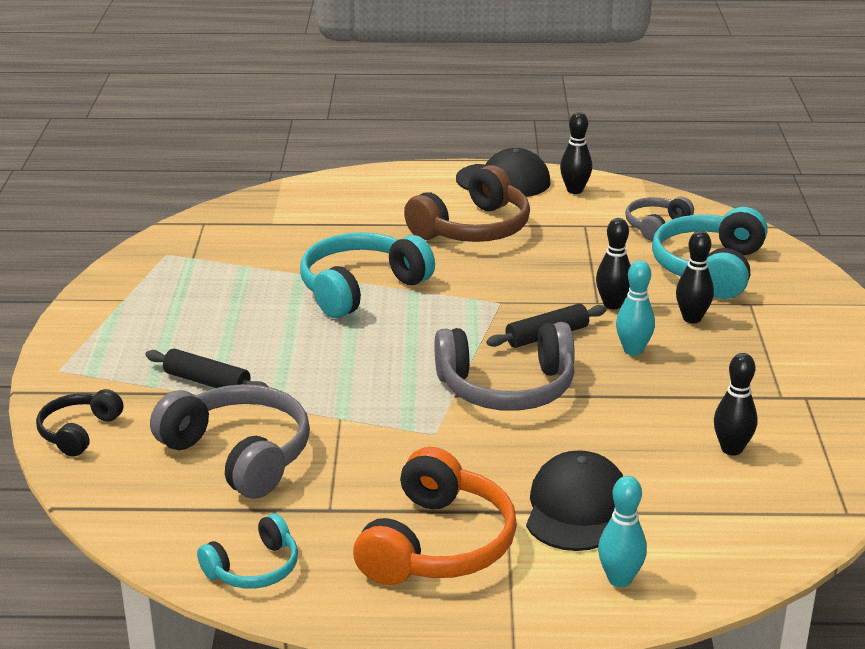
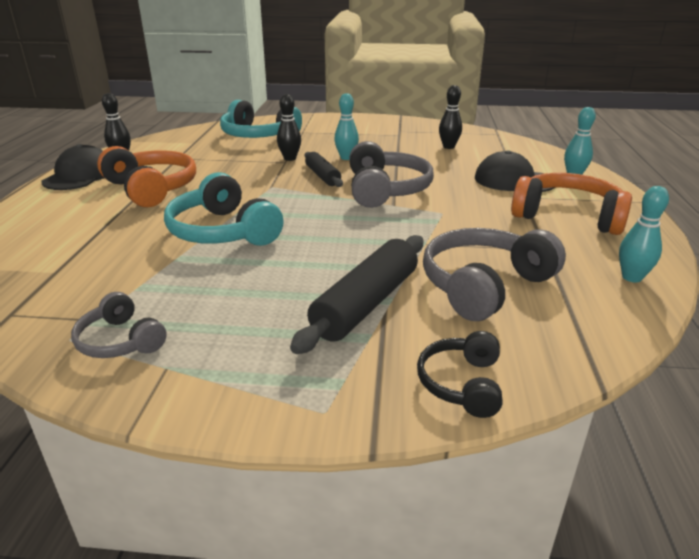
camera: 85 degrees left, 0 degrees up
(78, 432) = (461, 383): black headphones -> black headphones turned 75 degrees clockwise
(207, 382) = (366, 303): black rolling pin -> black rolling pin, size x1.63
(254, 568) = (631, 277): turquoise headphones -> turquoise bowling pin
(473, 229) = (152, 189): brown headphones -> orange headphones
(656, 226) = (195, 142): grey headphones -> grey headphones (120, 341)
(692, 318) = (314, 143): black bowling pin -> none

